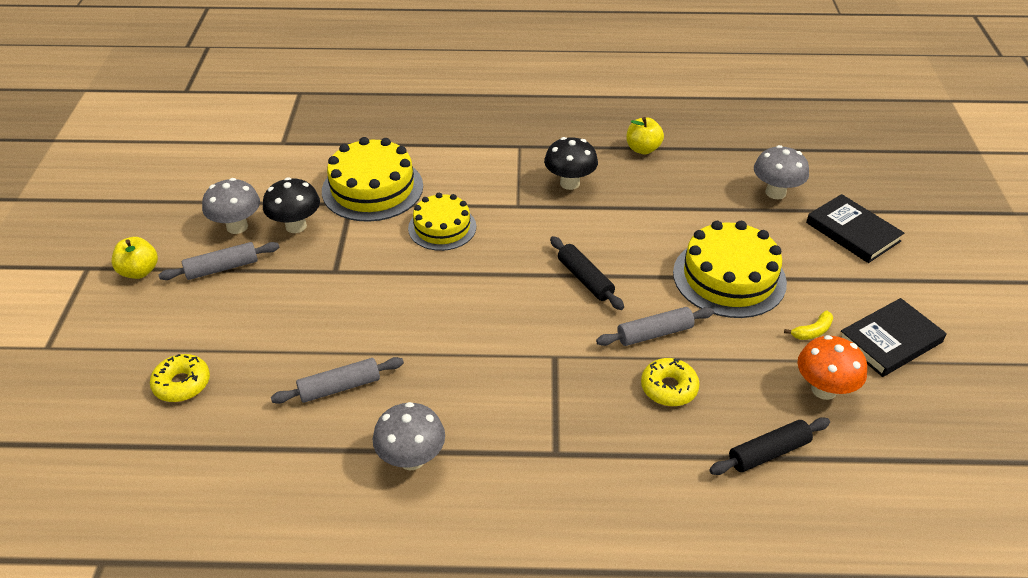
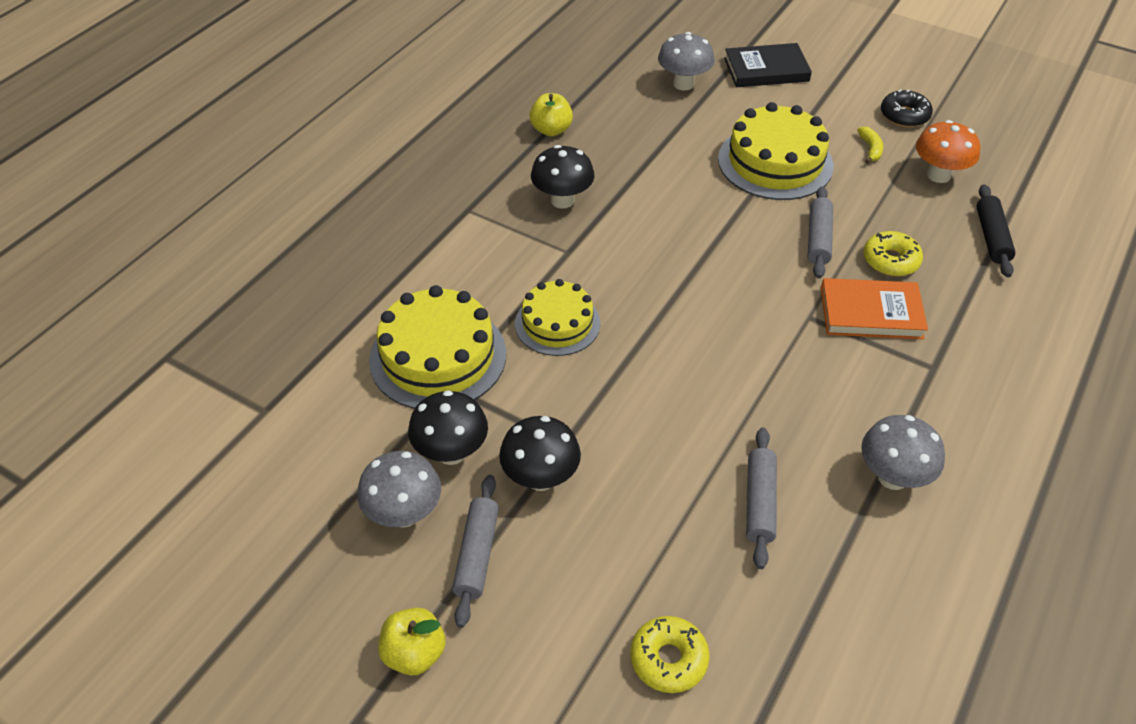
camera: 60 degrees left, 5 degrees up
(298, 272) = (540, 478): none -> black mushroom
(585, 279) = (716, 251): black rolling pin -> none
(590, 393) = (871, 313): none -> orange book
(890, 341) = (904, 115): black book -> black donut

